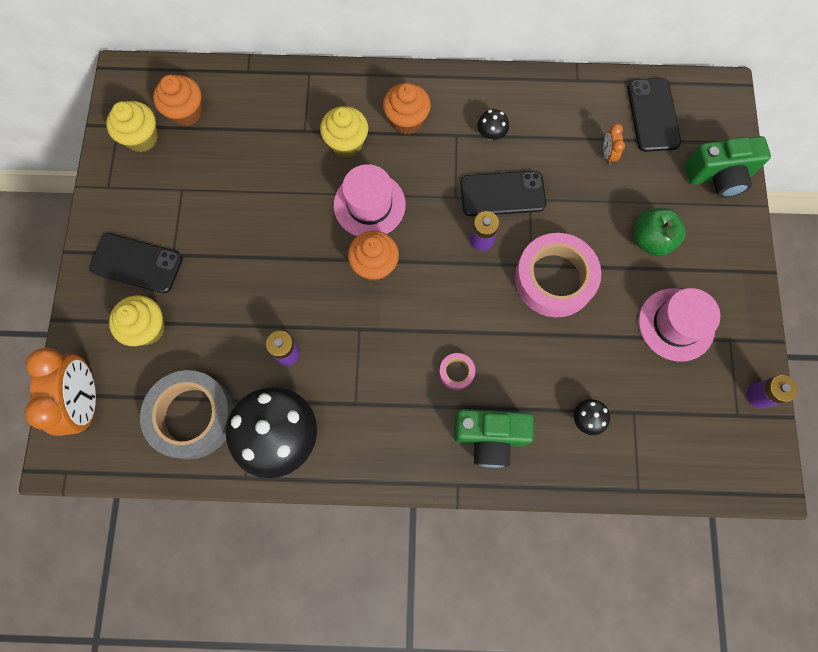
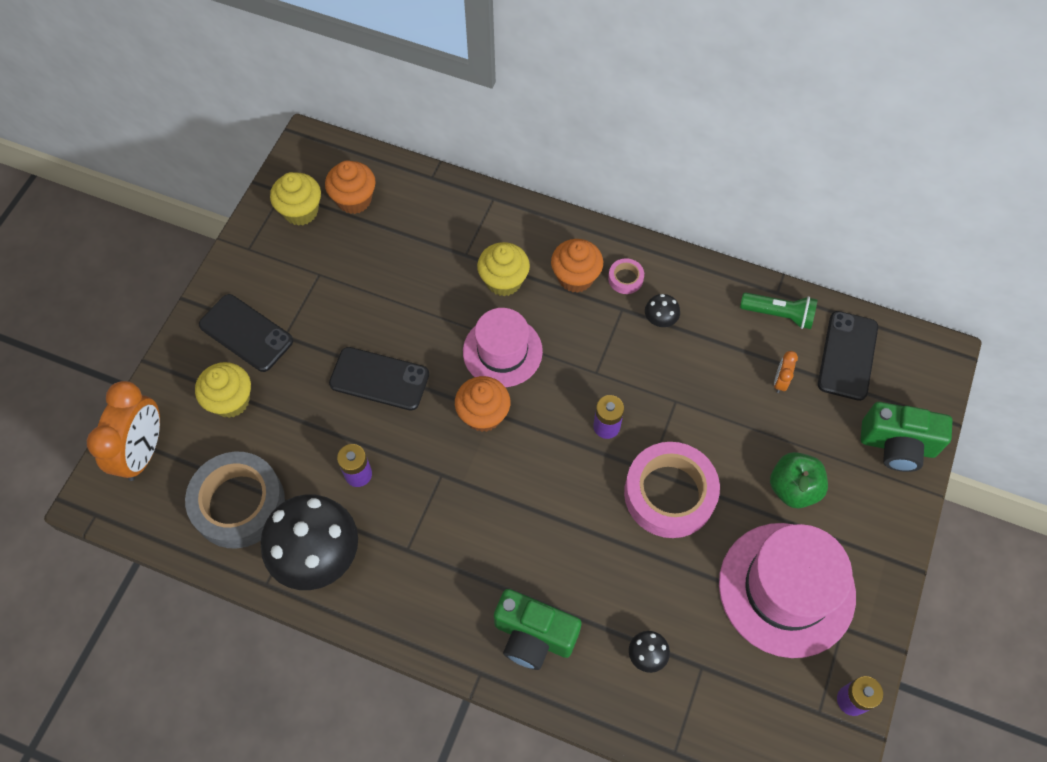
camera: 20 degrees right, 10 degrees down
(456, 372) = (525, 555): pink tape -> pink tape (625, 278)
(502, 194) = (648, 386): black phone -> black phone (379, 379)
(586, 98) = (779, 315): none -> green flashlight
(676, 324) = (786, 589): pink hat -> pink hat, size x1.54

